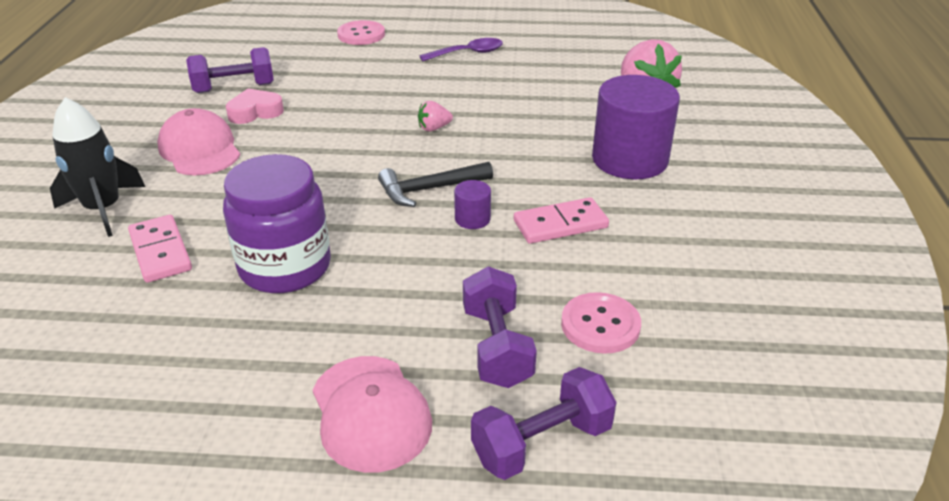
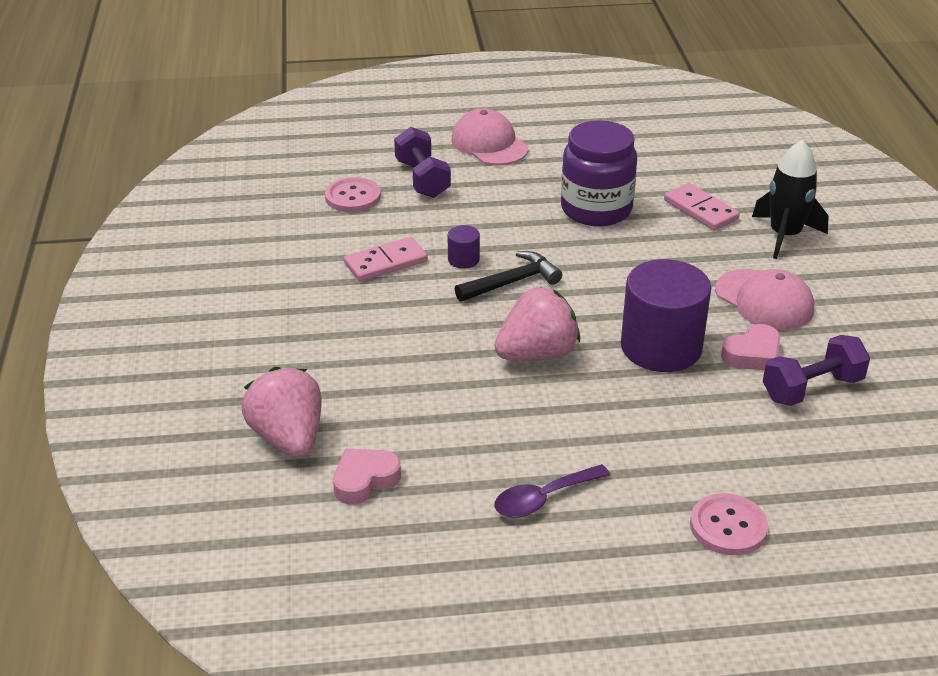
camera: 170 degrees right, 0 degrees up
(434, 128) = (537, 354): pink strawberry -> pink strawberry, size x2.14
(542, 443) = (387, 142): purple dumbbell -> none
(586, 70) = (364, 480): none -> pink heart
(629, 159) = (317, 336): purple cylinder -> purple cylinder (661, 347)

